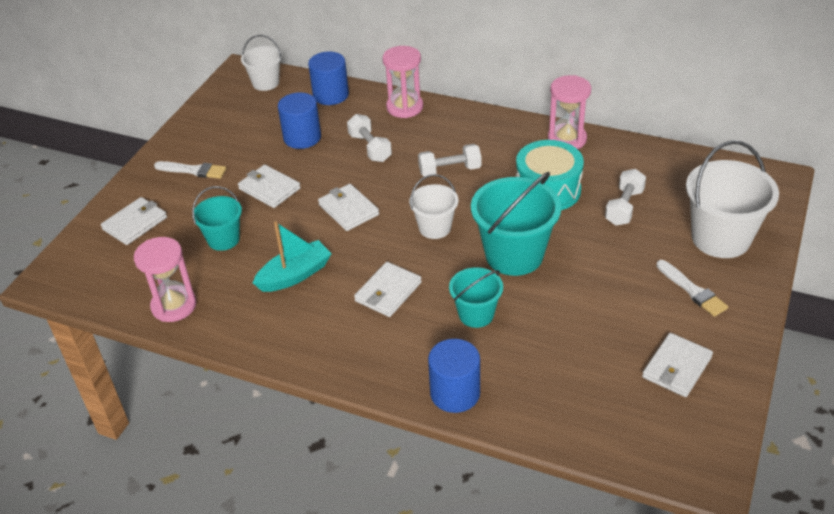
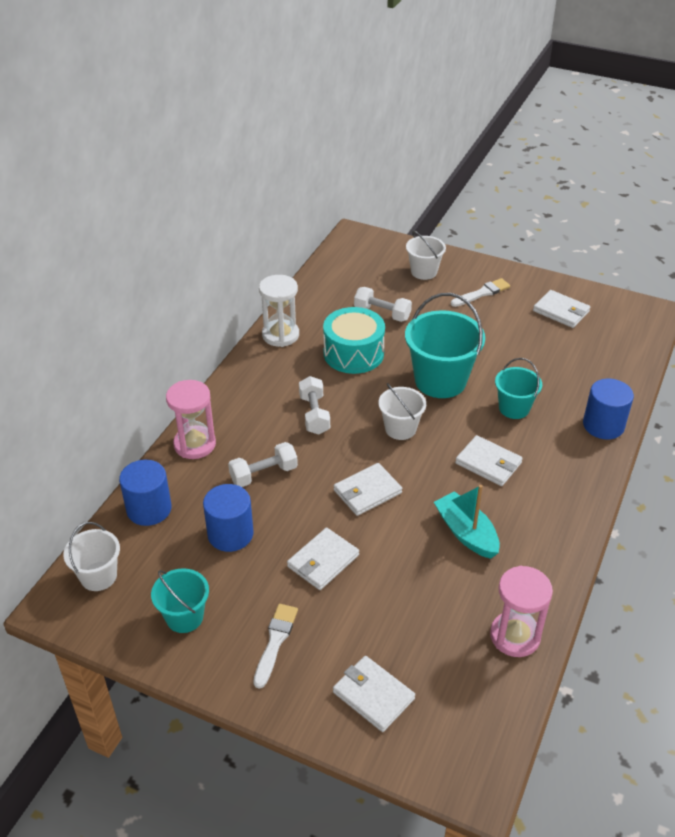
camera: 90 degrees left, 0 degrees up
(223, 239) = (408, 599): turquoise bucket -> turquoise bucket (184, 617)
(567, 139) = (280, 335): pink hourglass -> white hourglass
(720, 238) = (424, 272): white bucket -> white bucket, size x0.58

